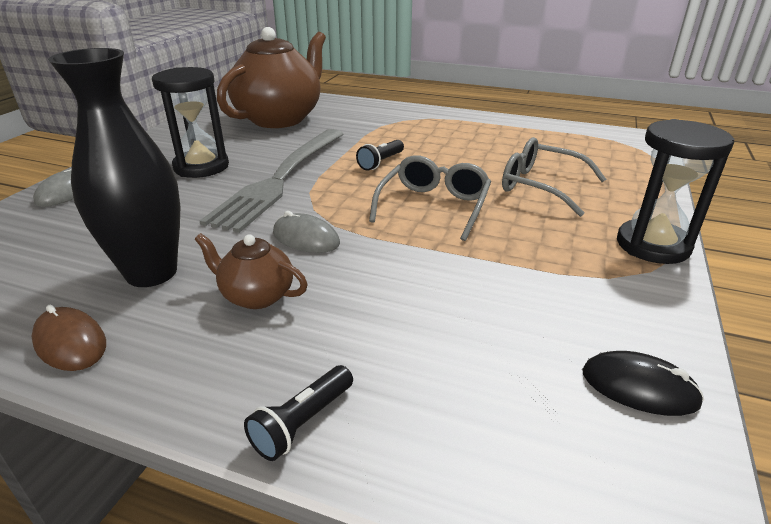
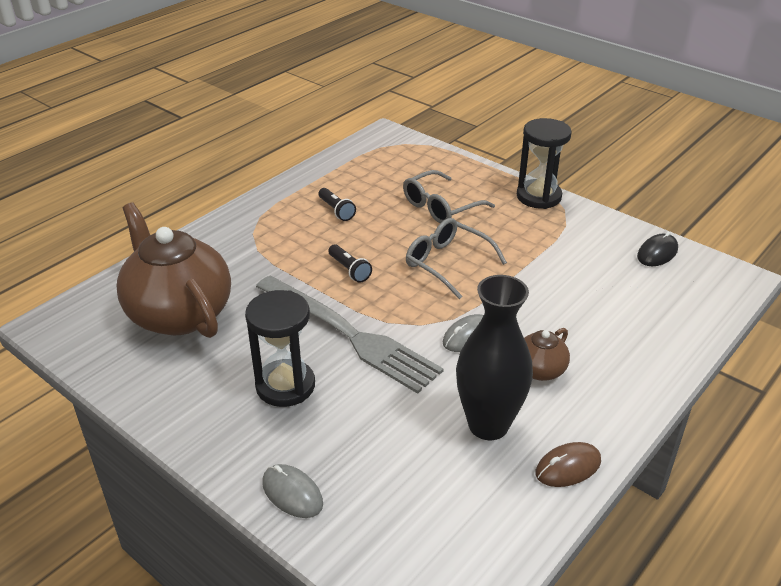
camera: 70 degrees left, 5 degrees up
(302, 423) = (662, 366): black flashlight -> black flashlight (336, 210)

